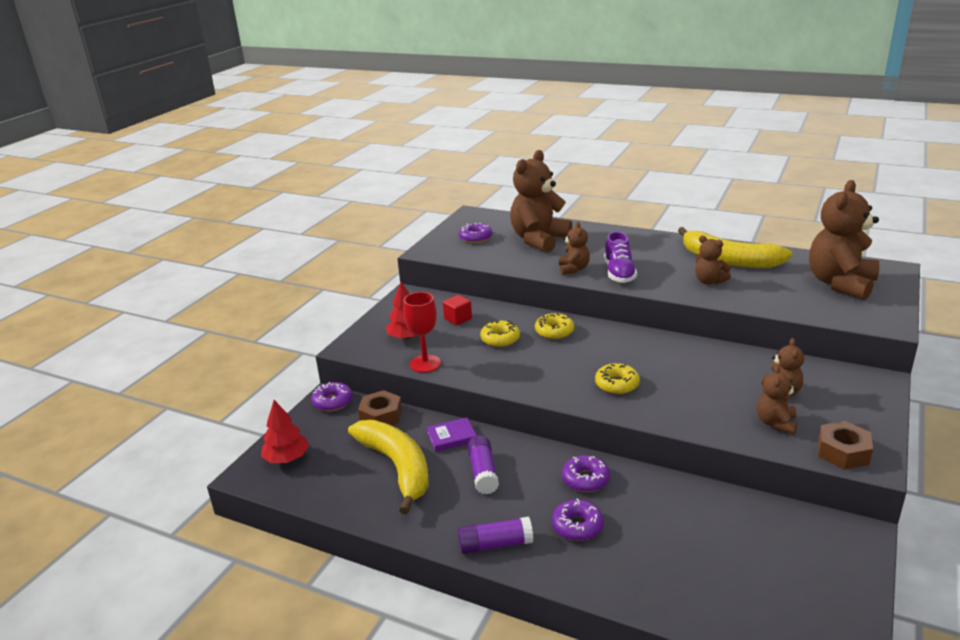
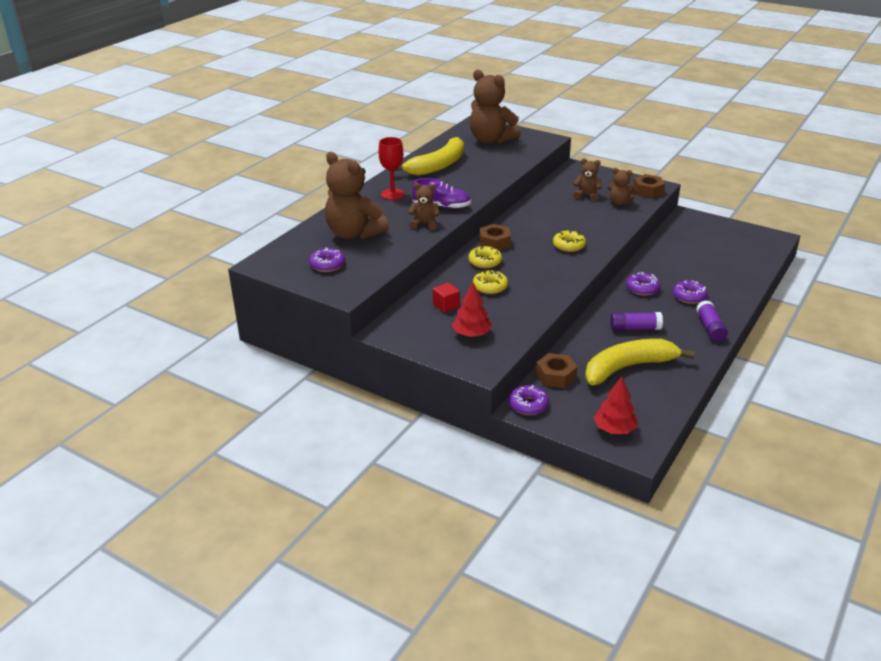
camera: 85 degrees left, 5 degrees up
(425, 364) = (522, 325): red goblet -> red goblet (392, 194)
(451, 437) = (590, 340): purple book -> none
(602, 333) = (494, 243): none -> brown nut
(709, 281) = (470, 177): brown teddy bear -> none

